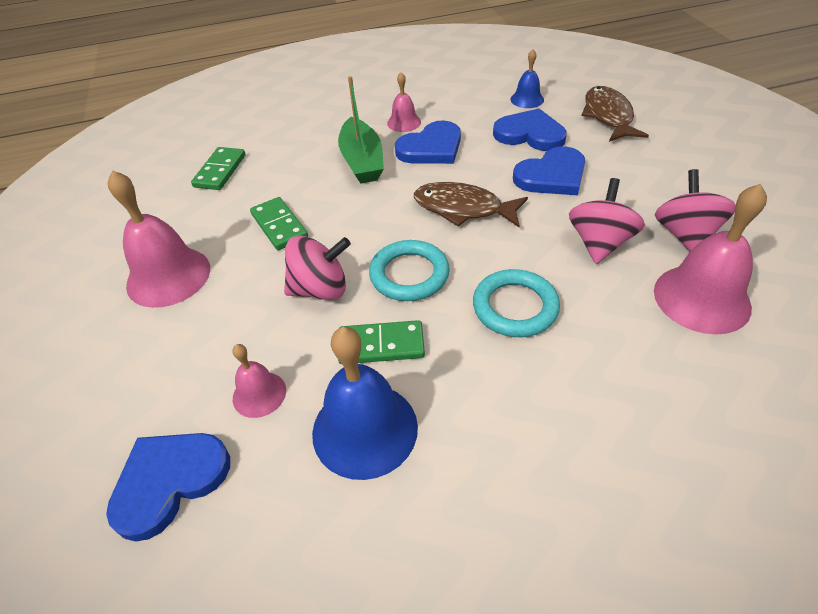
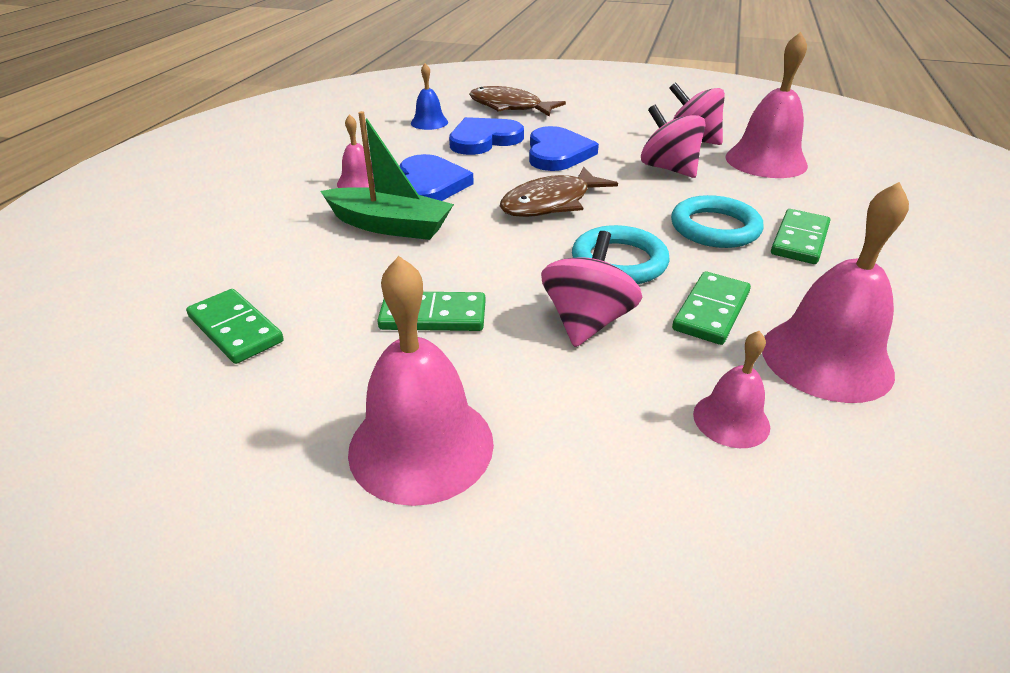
camera: 60 degrees left, 10 degrees down
(169, 481) = (845, 547): blue heart -> none
(365, 429) = (826, 359): blue bell -> pink bell
(548, 367) = (799, 240): none -> green domino

